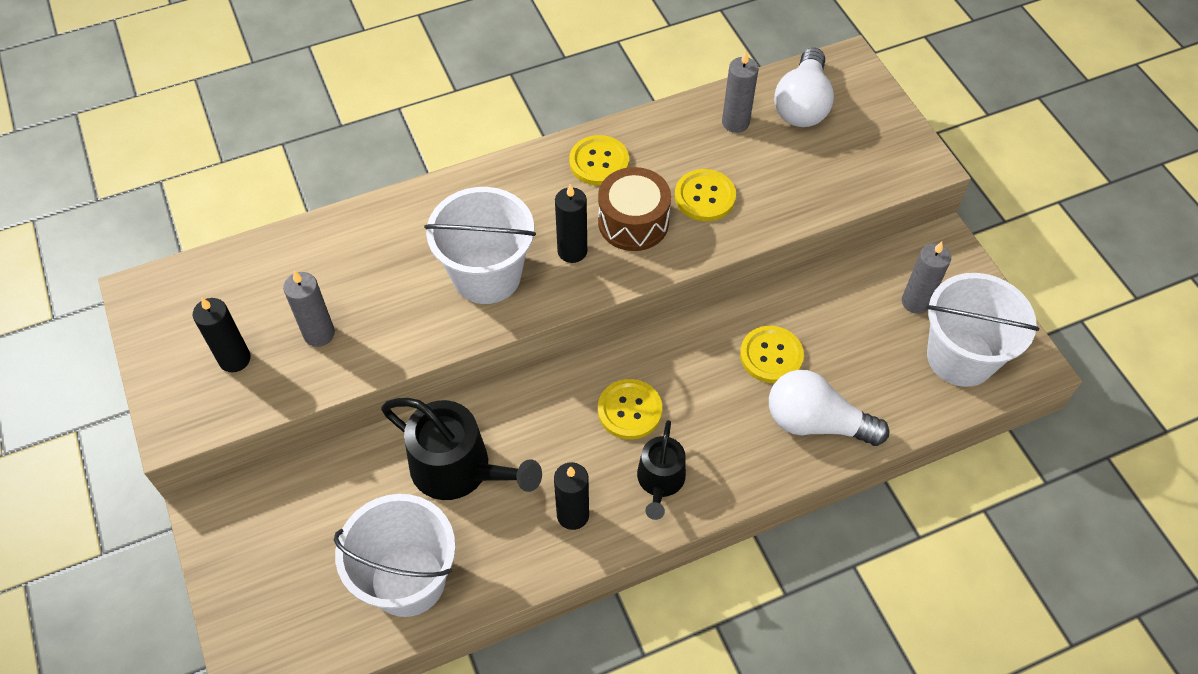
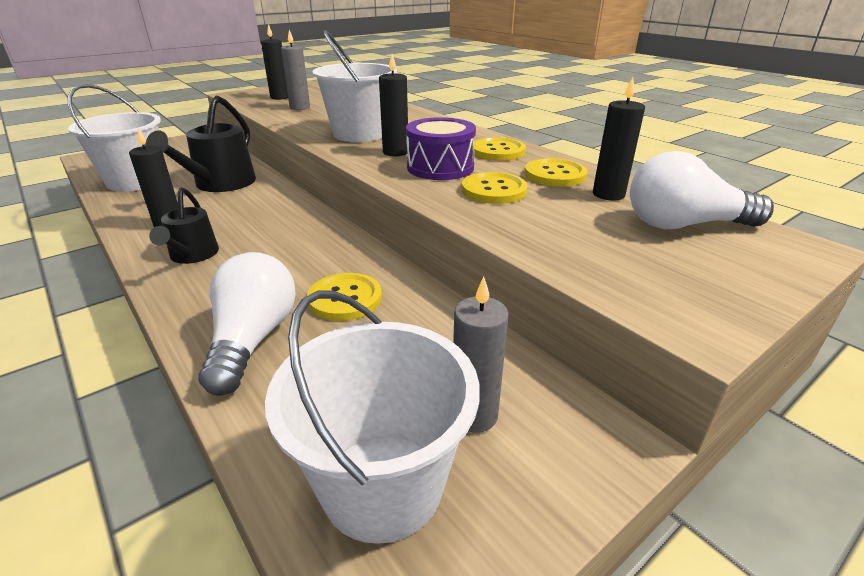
camera: 75 degrees right, 25 degrees down
(629, 410) = (271, 234): yellow button -> yellow button (555, 175)
(633, 222) = (440, 167): brown drum -> purple drum
(660, 481) = (192, 255): black watering can -> black watering can turned 90 degrees counterclockwise
(735, 122) = (608, 194): grey candle -> black candle

